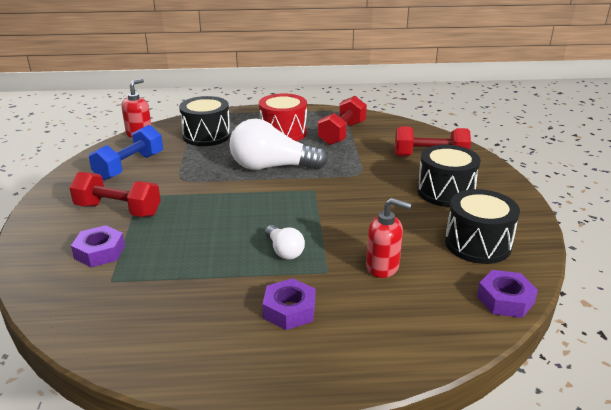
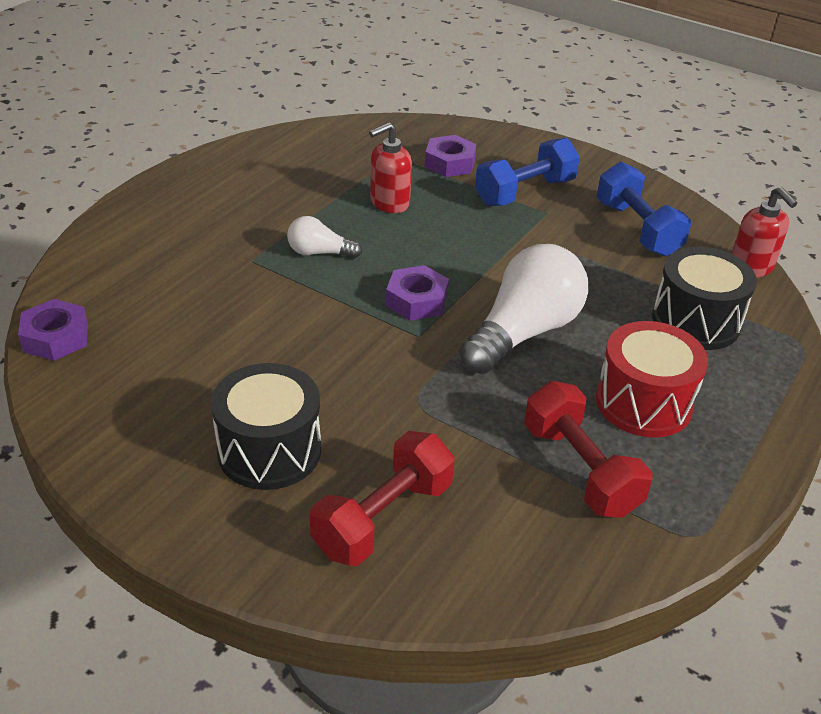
camera: 125 degrees right, 10 degrees up
(118, 210) = (524, 192): red dumbbell -> blue dumbbell
(289, 310) = (233, 217): purple nut -> purple nut (416, 300)
(383, 267) = (210, 296): red soap dispenser -> red soap dispenser (389, 203)
(477, 244) = (142, 388): black drum -> none

